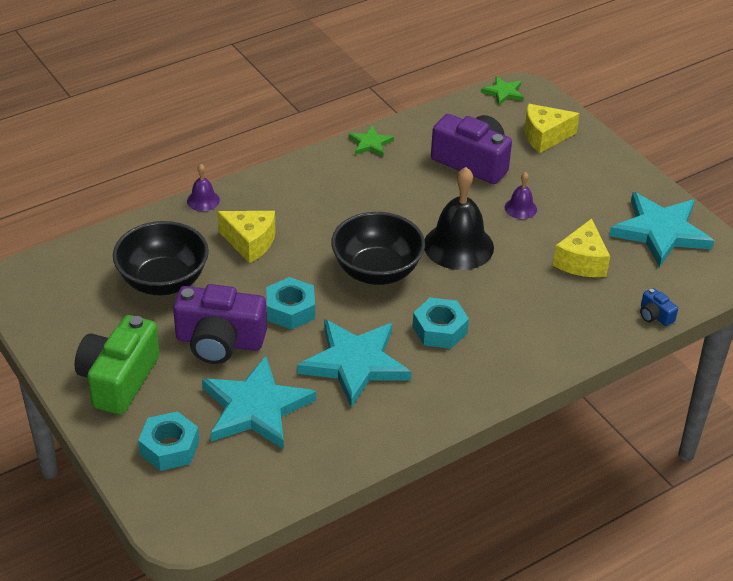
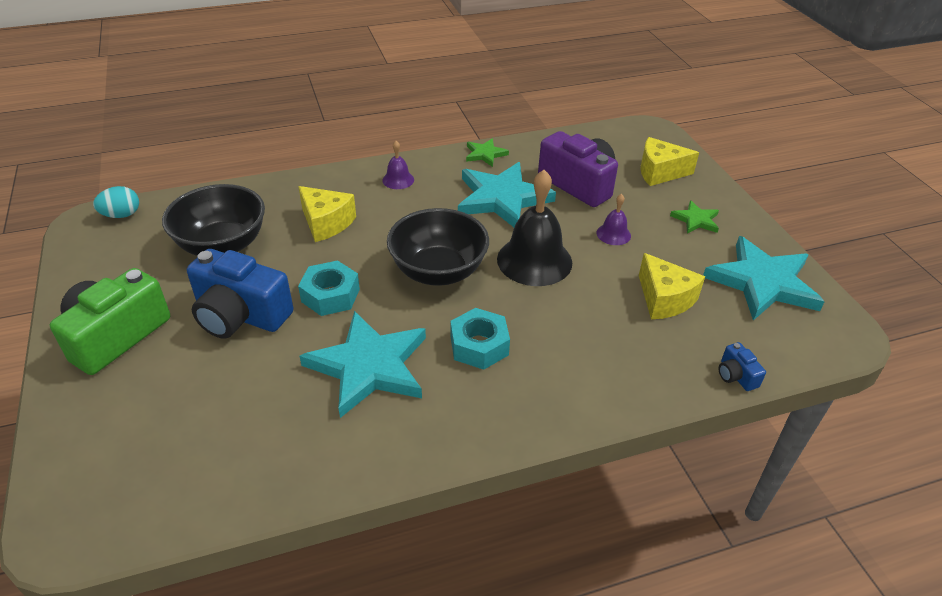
camera: 15 degrees right, 0 degrees up
(44, 268) = (121, 215): none -> turquoise egg
(169, 447) = (116, 424): turquoise nut -> none
(203, 200) = (304, 179): purple bell -> purple bell (398, 180)
(219, 341) = (240, 315): purple camera -> blue camera
(255, 408) = (235, 396): turquoise star -> turquoise star (502, 198)
(503, 92) = (630, 130): green star -> green star (696, 220)
(581, 261) = (664, 299): yellow cheese -> yellow cheese turned 60 degrees counterclockwise

